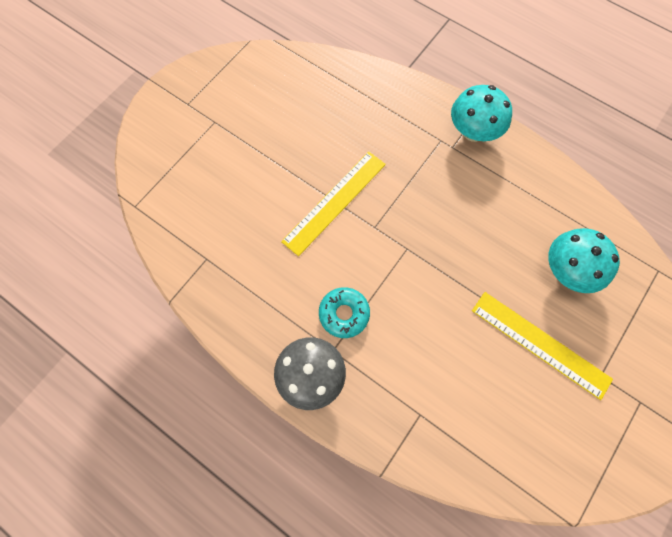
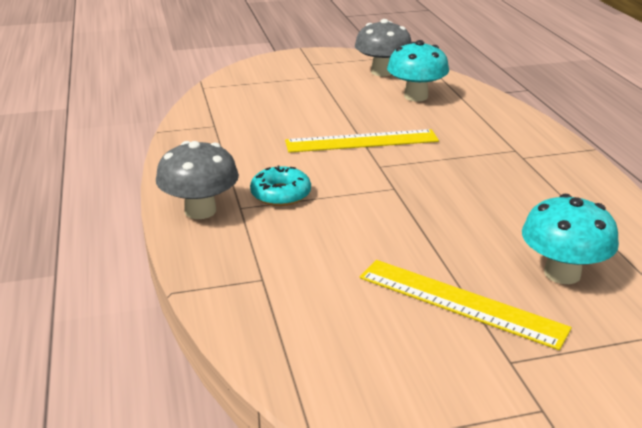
camera: 40 degrees right, 40 degrees down
(257, 81) = (382, 72): none -> grey mushroom
(473, 132) = (558, 157): turquoise mushroom -> turquoise mushroom (416, 96)
(540, 344) = (460, 302): yellow ruler -> yellow ruler turned 45 degrees counterclockwise

